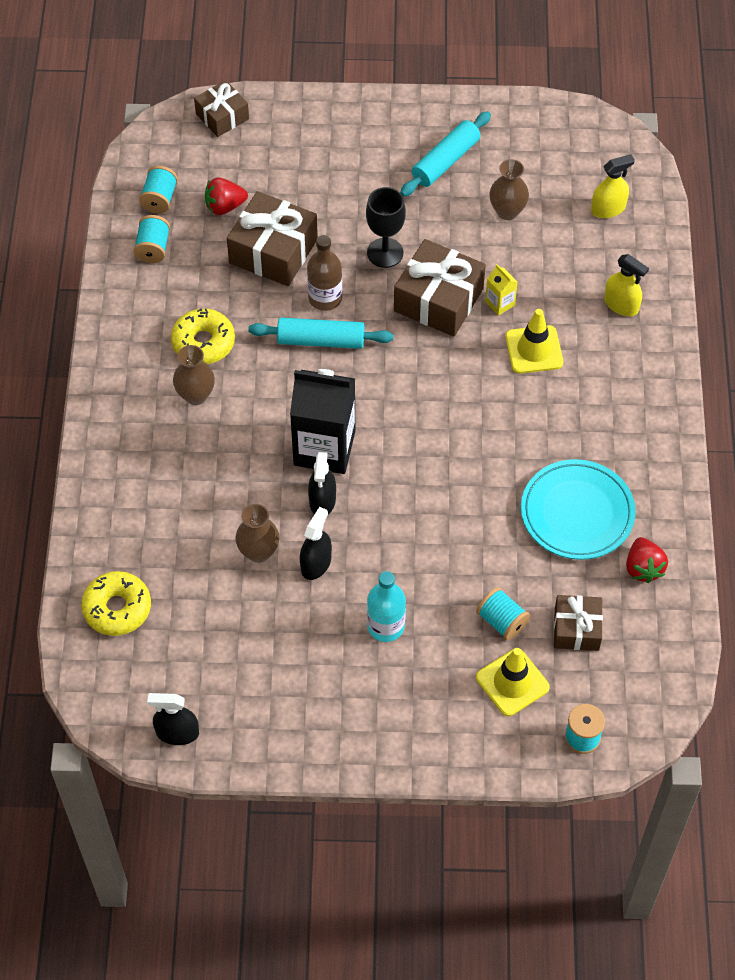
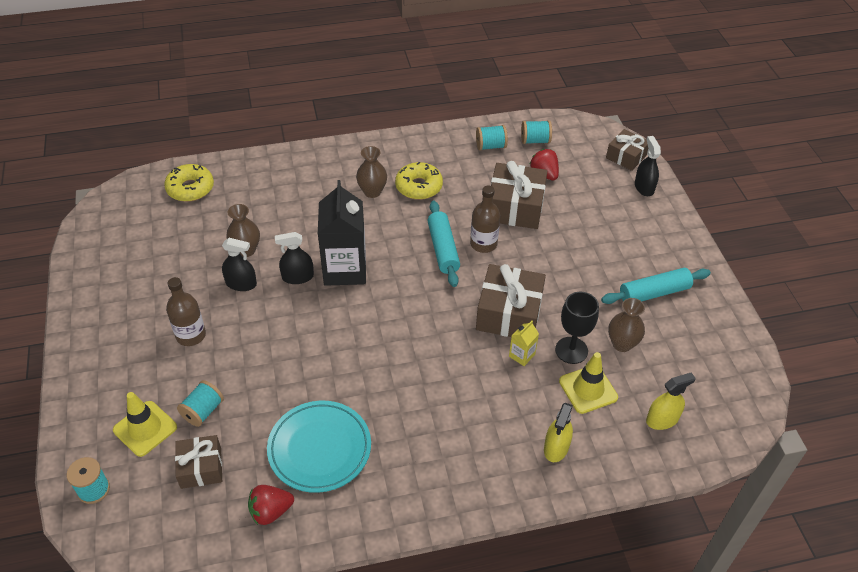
camera: 75 degrees right, 10 degrees down
(177, 733) = (95, 237): black spray bottle -> black spray bottle (644, 187)
(385, 253) = (542, 271): black goblet -> black goblet (571, 350)
(385, 626) = (191, 335): turquoise bottle -> brown bottle
(445, 161) = (654, 292): turquoise rolling pin -> turquoise rolling pin turned 45 degrees counterclockwise
(534, 350) = (482, 388): yellow traffic cone -> yellow traffic cone (588, 389)
(608, 209) = (662, 419): yellow spray bottle -> yellow spray bottle turned 75 degrees counterclockwise

